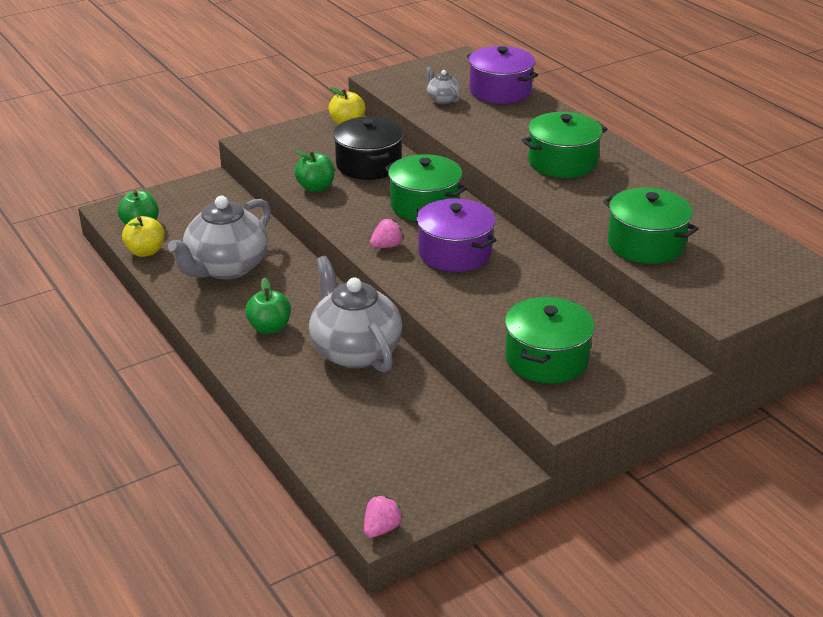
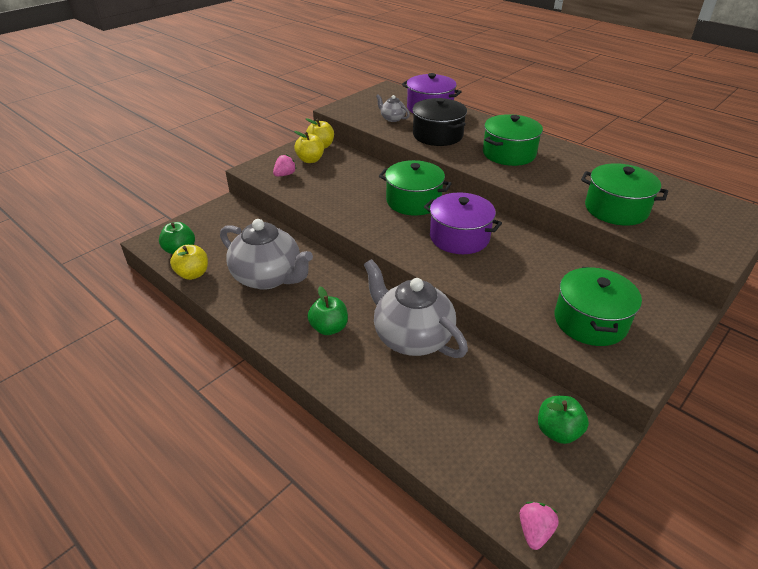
camera: 15 degrees left, 5 degrees up
(226, 267) = (268, 277): grey teapot -> grey teapot turned 75 degrees counterclockwise
(316, 187) = (321, 199): green apple -> green apple (558, 431)
(325, 139) = (310, 160): none -> yellow apple
(368, 164) = (353, 175): black pot -> black pot (437, 135)
(387, 246) = (403, 240): pink strawberry -> pink strawberry (285, 175)

